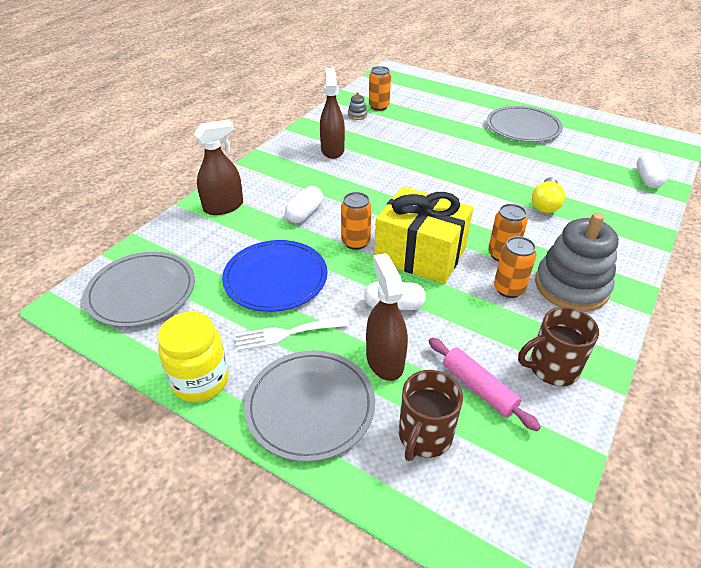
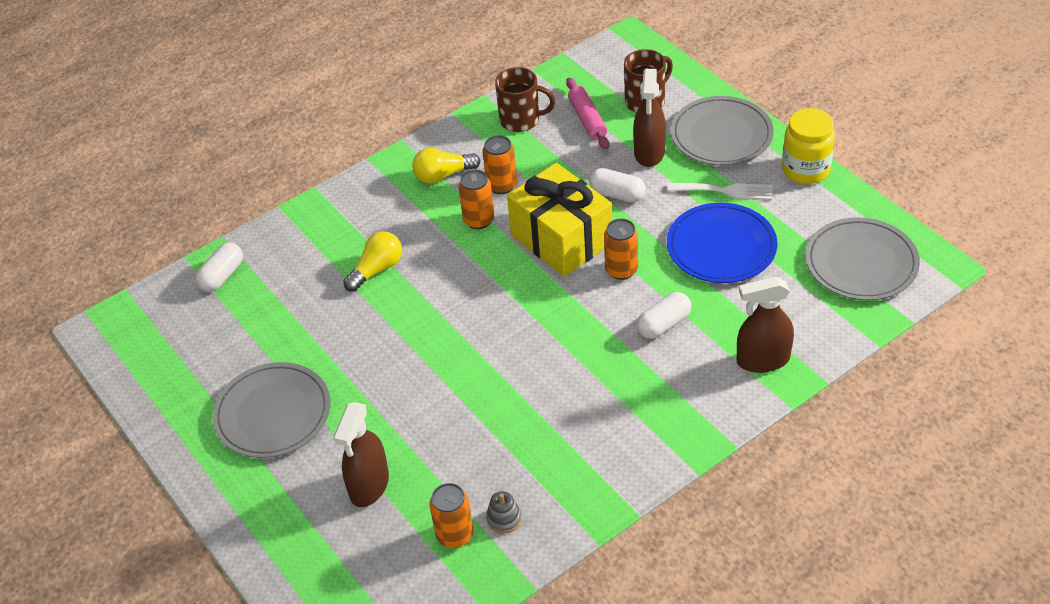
camera: 155 degrees left, 5 degrees up
(332, 150) = (582, 436): brown spray bottle -> brown spray bottle (369, 485)
(571, 286) = (443, 175): grey stacking toy -> yellow light bulb

